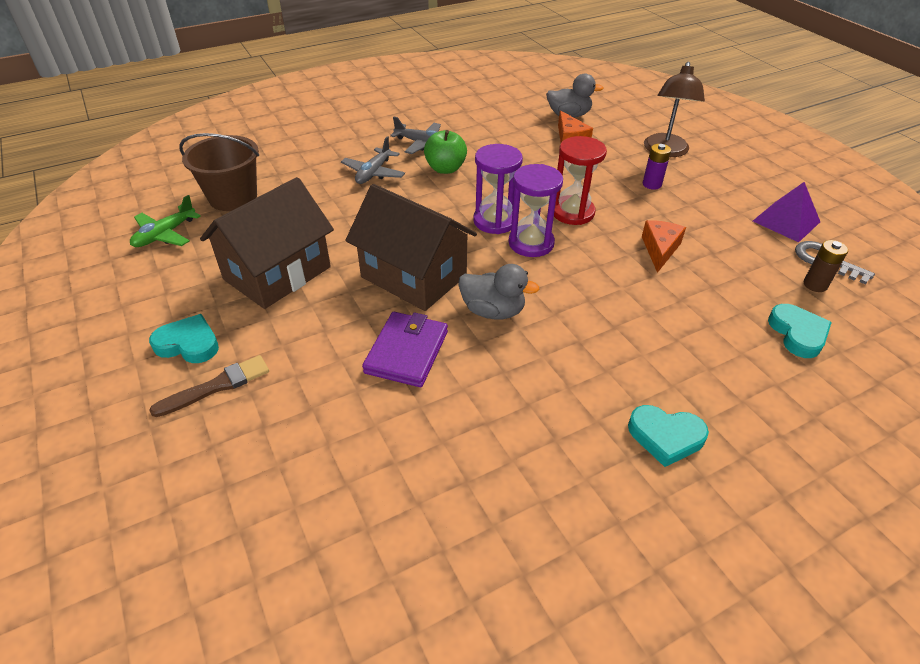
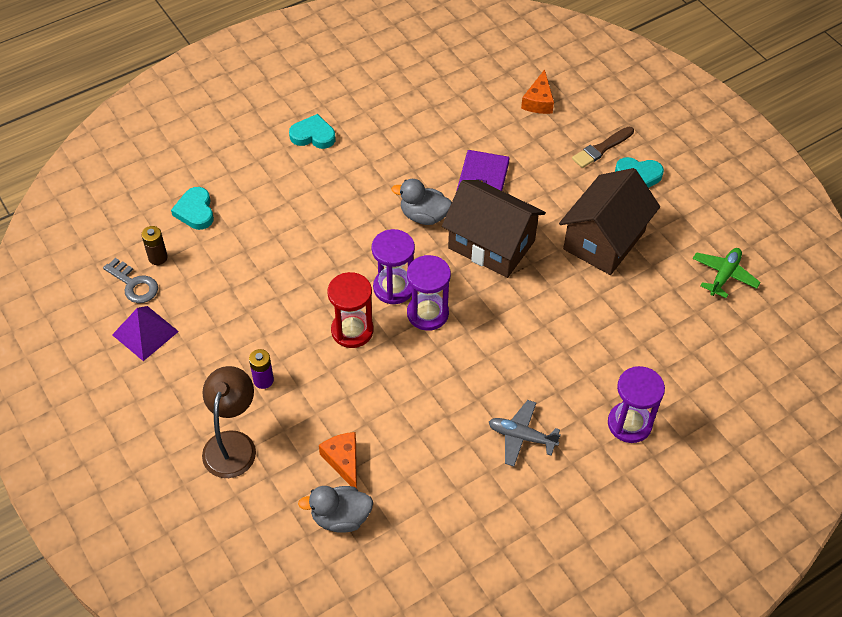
camera: 175 degrees right, 10 degrees up
(233, 197) = (690, 328): brown bucket -> none
(328, 146) = (629, 424): none -> purple hourglass
(373, 173) = (563, 377): grey plane -> none
(445, 169) = (486, 390): green apple -> none
(660, 249) = (278, 288): orange cheese -> orange cheese (538, 101)

